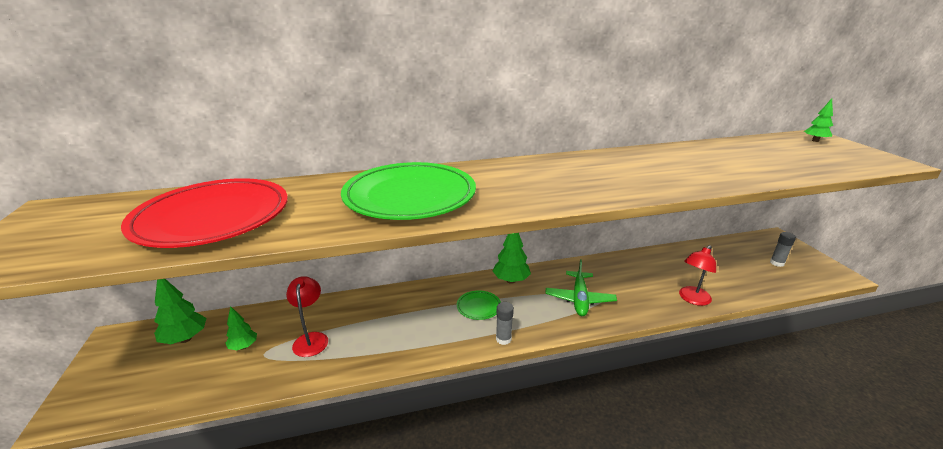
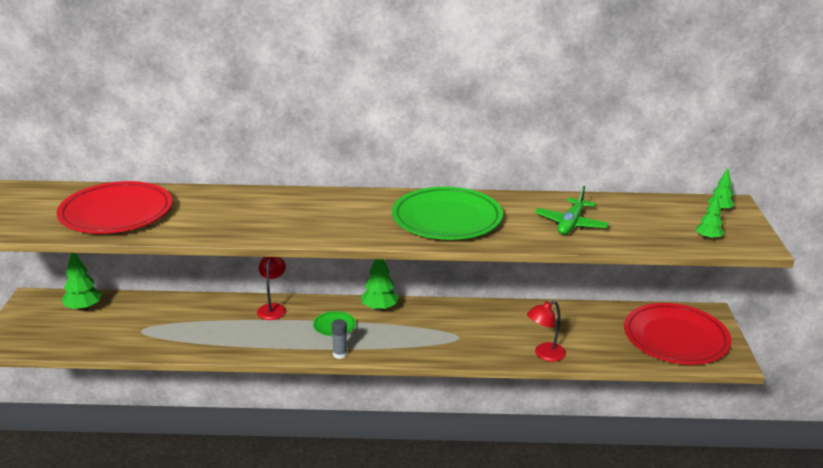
camera: 15 degrees right, 0 degrees up
(244, 346) = (127, 322): green tree -> green tree (708, 238)
(311, 339) = (181, 326): red lamp -> red lamp (273, 308)
(410, 196) = (267, 215): green plate -> green plate (447, 219)
(579, 299) = (433, 335): green plane -> green plane (571, 224)
(777, 263) = (675, 338): grey glue stick -> red plate

